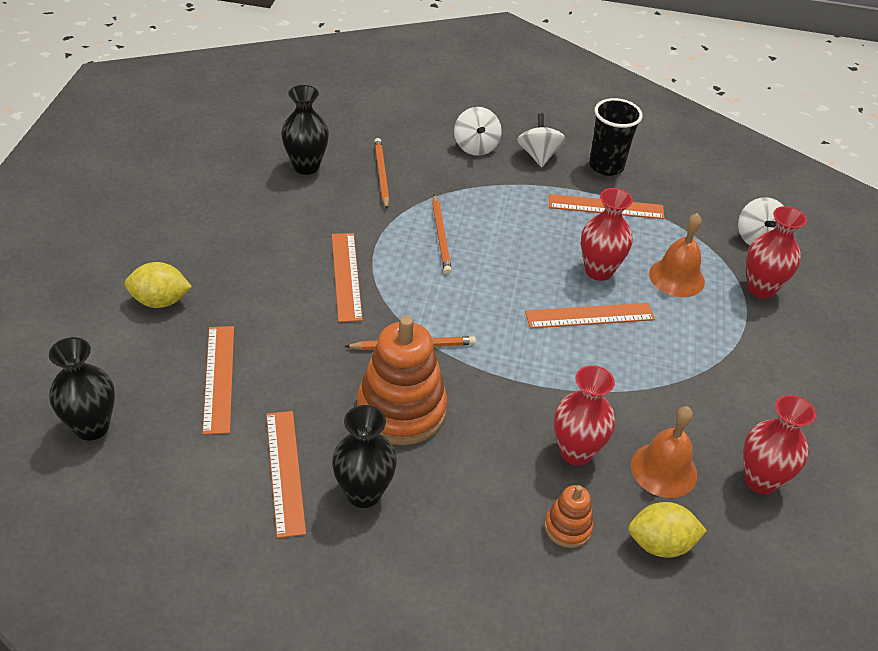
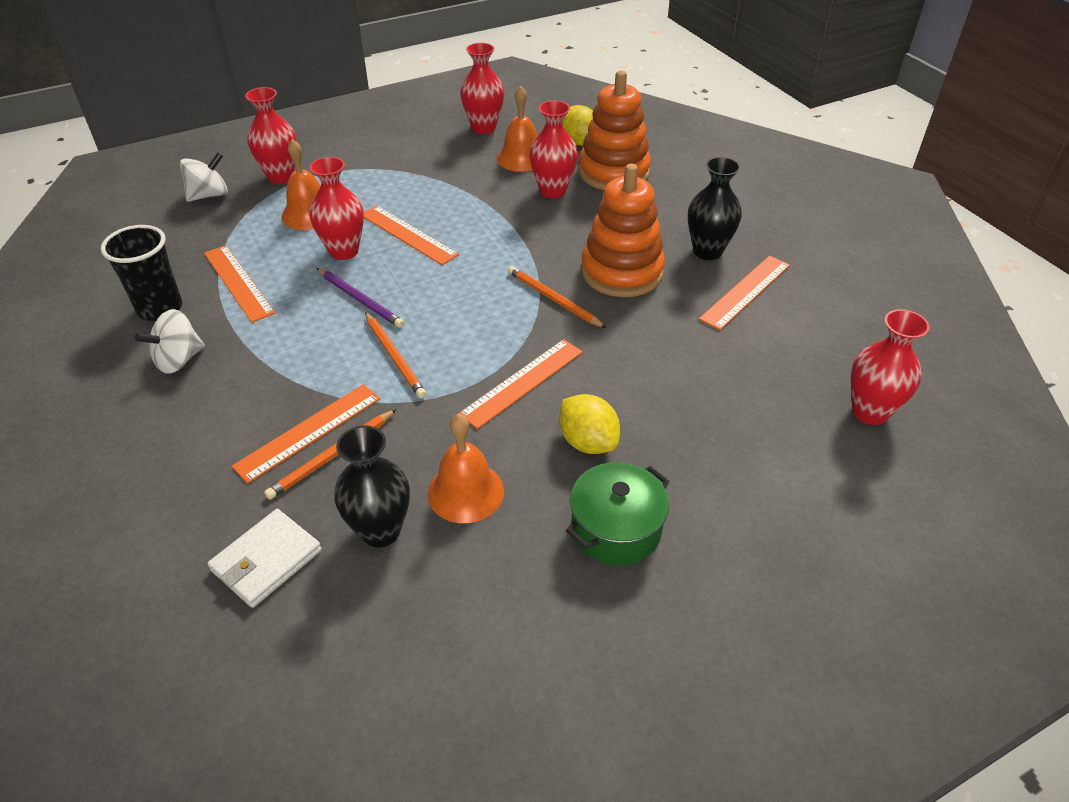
camera: 125 degrees left, 0 degrees up
(92, 427) = (870, 412): black vase -> red vase
(160, 301) = (713, 483): yellow lemon -> yellow lemon (587, 442)
(191, 242) = (616, 529): none -> green pot
(219, 378) = (728, 378): orange ruler -> orange ruler (308, 431)
(291, 205) = (465, 492): none -> orange bell
(336, 128) = (266, 560): none -> white wallet
(441, 236) = (394, 356): orange pencil -> orange pencil turned 105 degrees clockwise
(476, 147) = (201, 413): white spinning top -> none
(524, 250) = (360, 299): none -> purple pencil
(568, 527) = (613, 172): orange stacking toy -> orange stacking toy, size x2.04

